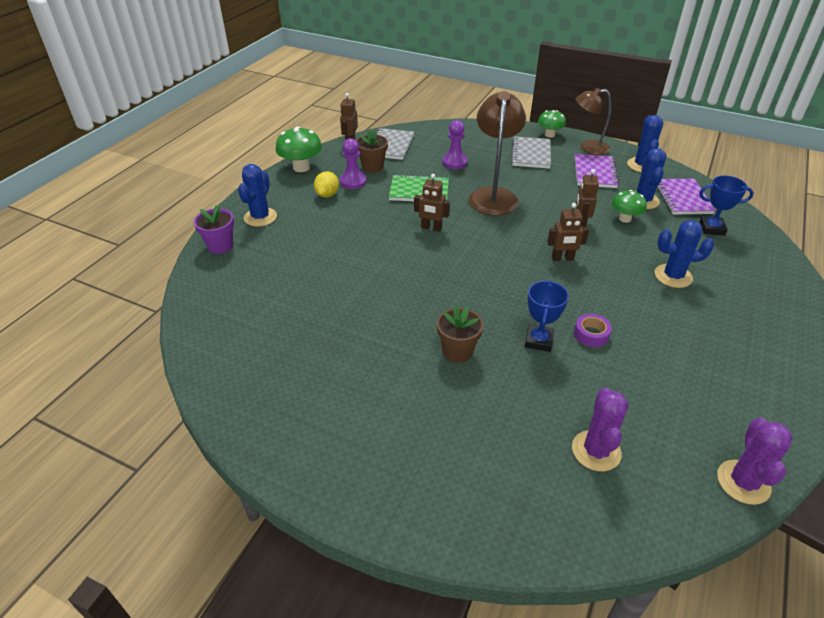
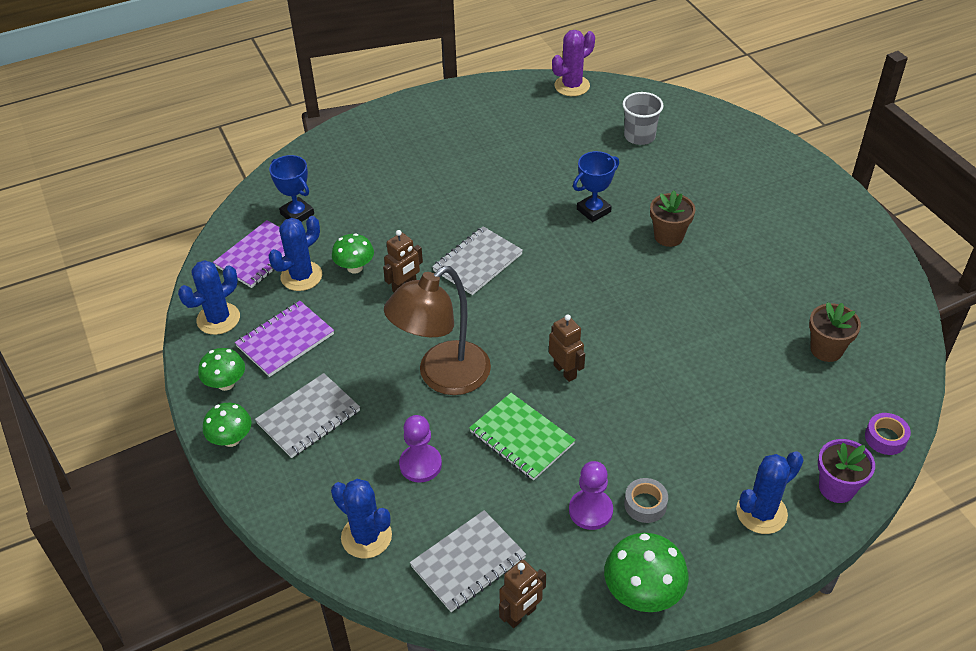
camera: 140 degrees left, 5 degrees up
(327, 195) = (645, 504): yellow lemon -> grey tape
(372, 167) = (538, 526): brown flower pot -> brown flower pot (826, 349)
(562, 258) = (477, 262): brown robot -> grey notebook
(588, 148) = (226, 383): brown lamp -> green mushroom
(591, 334) = (546, 193): purple tape -> purple tape (885, 438)
(596, 451) = (639, 136): purple cactus -> grey cup
(673, 276) = (409, 197): blue cactus -> blue cactus (366, 536)

